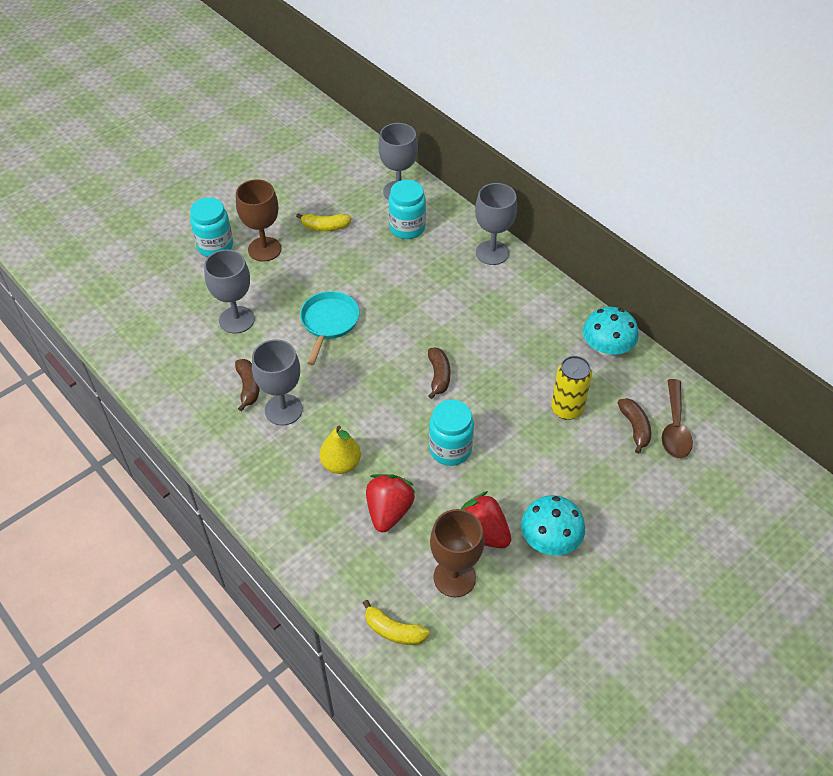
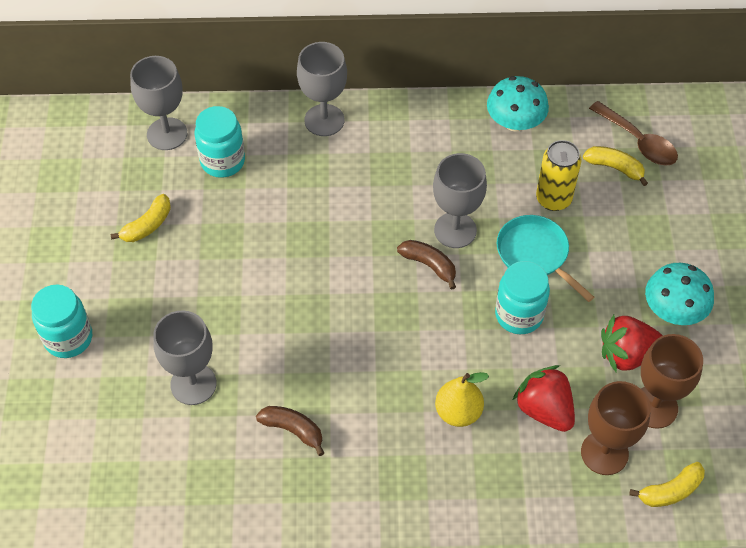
camera: 50 degrees left, 5 degrees up
(264, 249) = (121, 297): brown goblet -> brown goblet (604, 453)
(283, 410) = (350, 418): grey goblet -> grey goblet (455, 230)
(329, 322) = (278, 307): turquoise pan -> turquoise pan (535, 254)
(634, 428) = (615, 168): brown banana -> yellow banana

